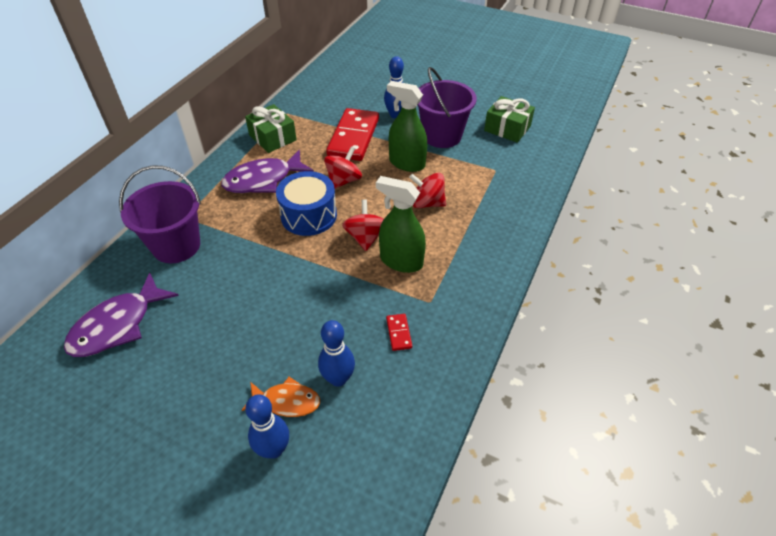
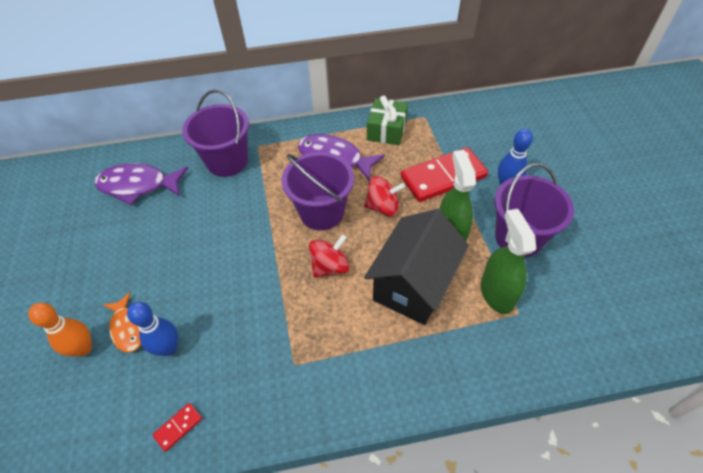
camera: 55 degrees right, 5 degrees up
(274, 449) = (83, 348): blue bowling pin -> orange bowling pin
(309, 215) = (321, 212): blue drum -> purple bucket
(399, 333) = (242, 362): red domino -> red domino (178, 427)
(401, 261) = (324, 311): green spray bottle -> green spray bottle (496, 293)
(427, 203) = (413, 285): red spinning top -> black house
(507, 128) = (595, 285): green gift -> none

